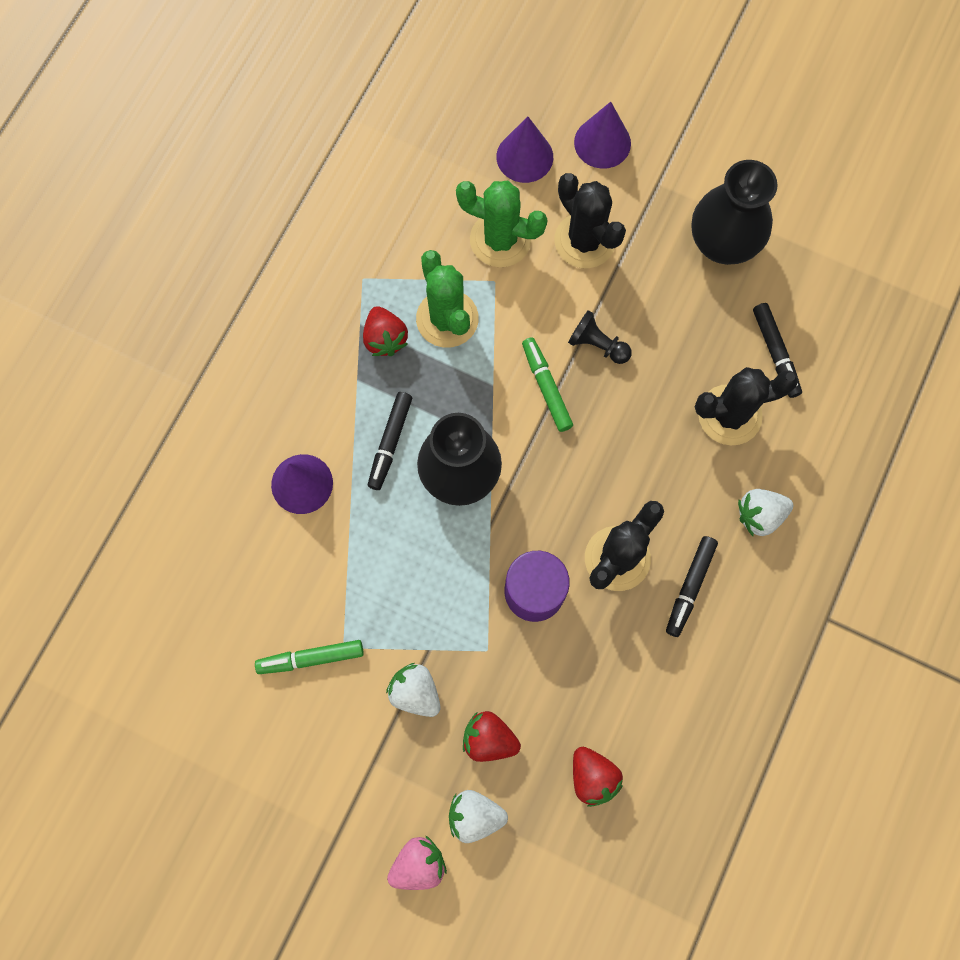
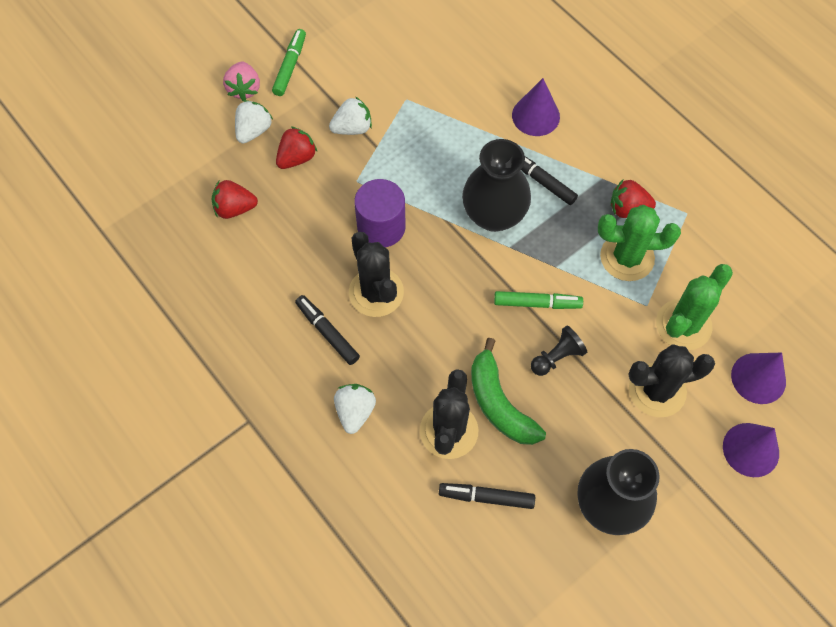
camera: 115 degrees right, 10 degrees down
(311, 658) = (409, 78): green marker -> green marker (290, 66)
(676, 379) = (499, 403): none -> green banana

